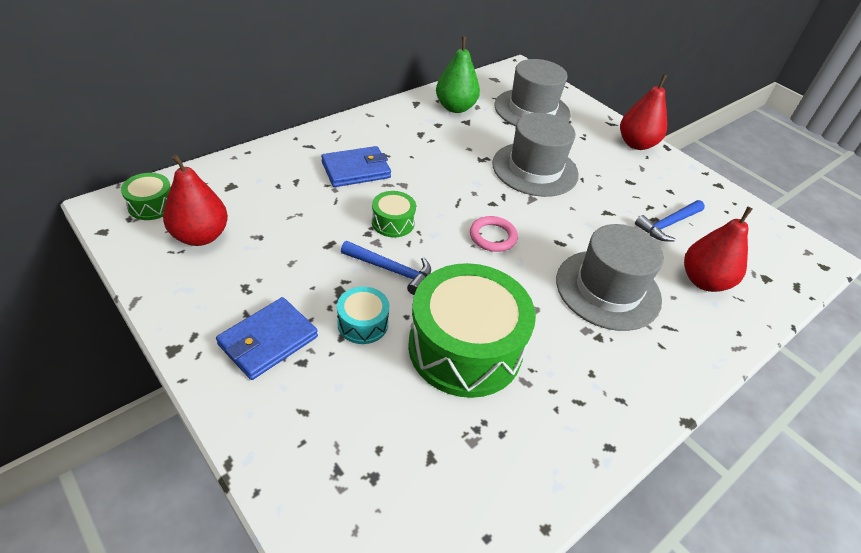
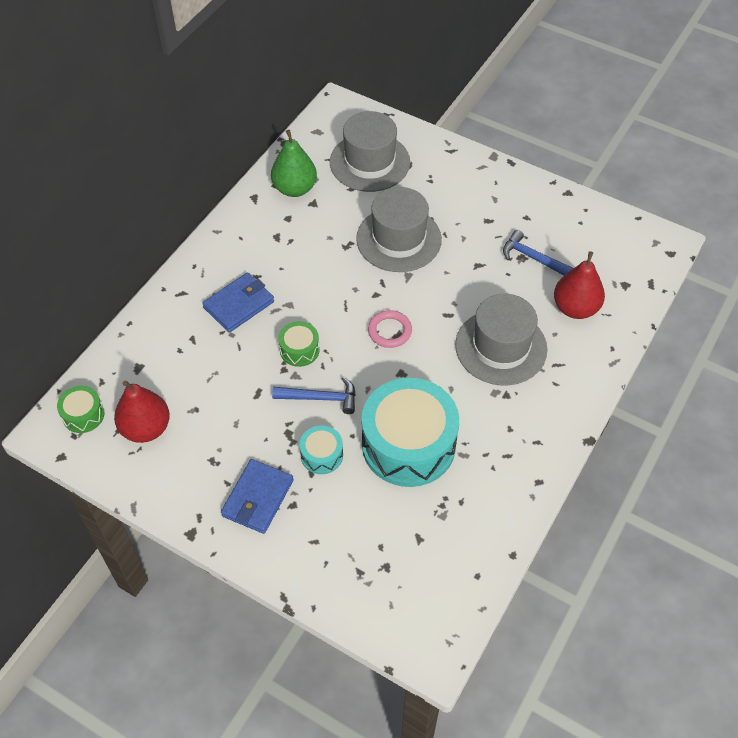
camera: 15 degrees left, 10 degrees up
(465, 348) = (408, 444): green drum -> turquoise drum
(636, 144) = (481, 169): red pear -> none
(668, 224) = (533, 258): blue hammer -> blue hammer turned 90 degrees clockwise

